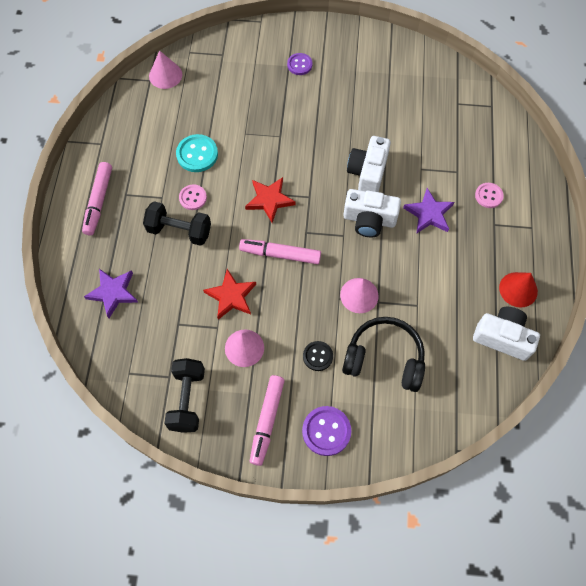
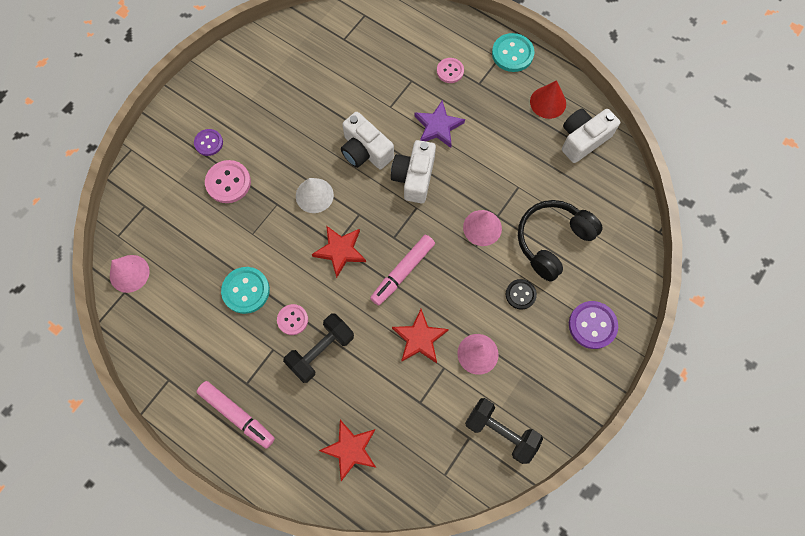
camera: 60 degrees left, 5 degrees up
(113, 293) = (350, 449): purple star -> red star
(267, 421) = (557, 371): pink marker -> none
(276, 95) = (228, 182): none -> pink button
(304, 157) = (314, 195): none -> white cone
(369, 220) = (414, 177): white camera -> white camera turned 150 degrees clockwise
(544, 236) = (512, 54): none -> turquoise button

